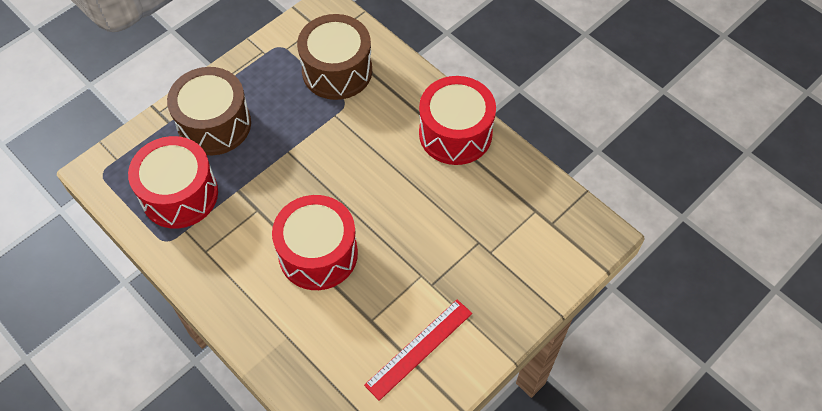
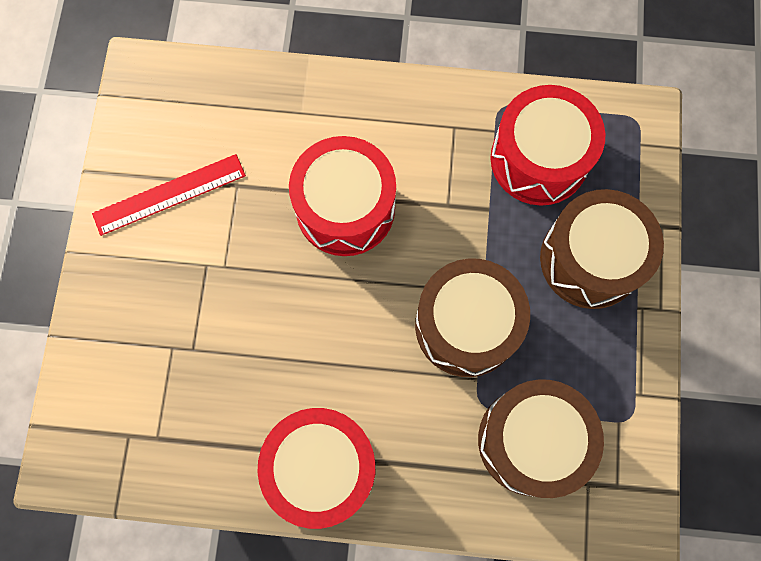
camera: 140 degrees right, 15 degrees up
(314, 142) = (466, 325): none -> brown drum
(419, 348) = (169, 194): red ruler -> red ruler turned 60 degrees clockwise

